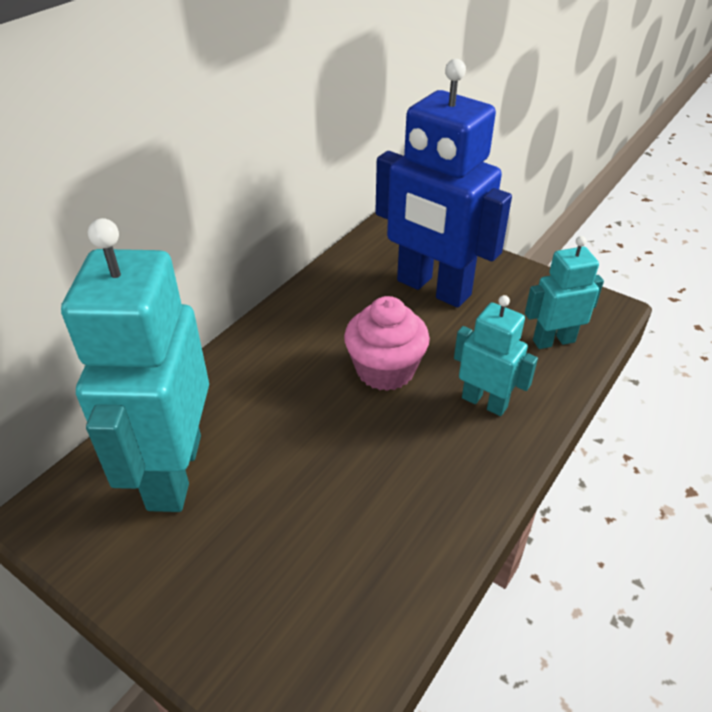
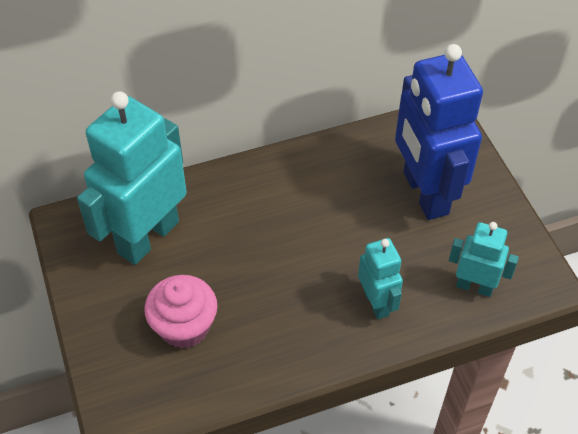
camera: 35 degrees right, 10 degrees up
(385, 370) = (330, 241): pink cupcake -> pink cupcake (184, 326)

